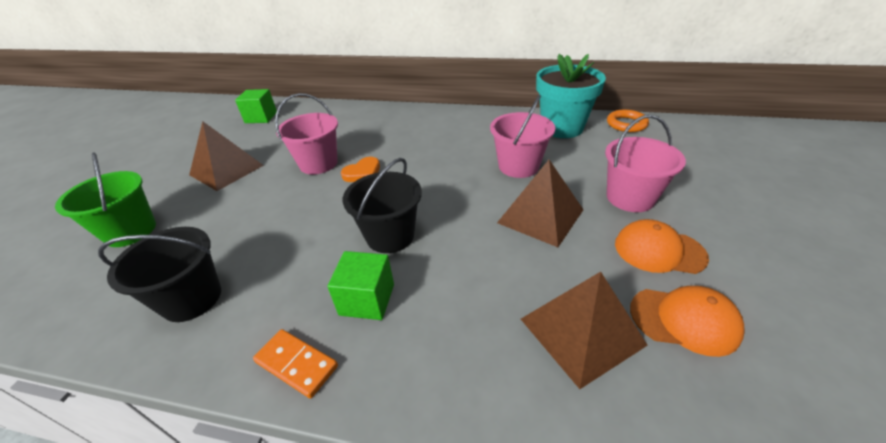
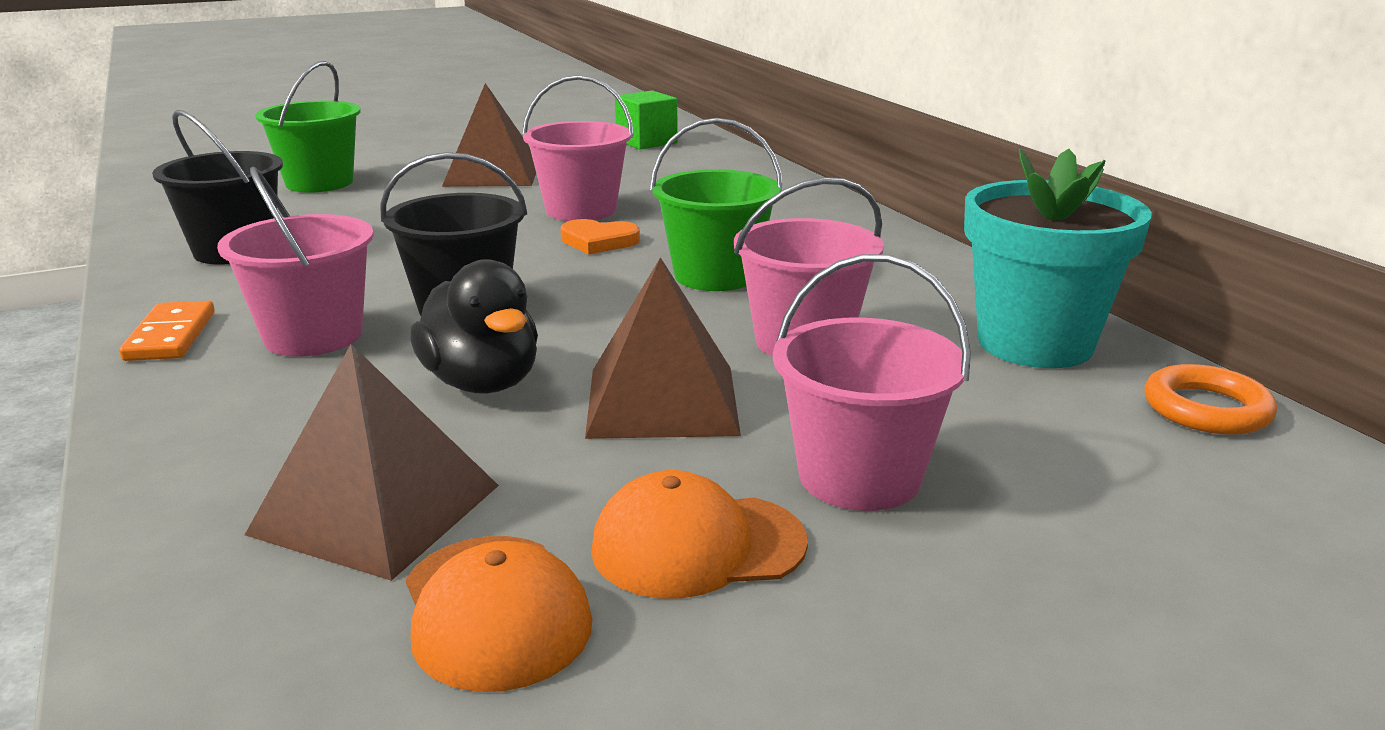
camera: 50 degrees right, 15 degrees down
(367, 299) = (313, 336): green cube -> pink bucket
(437, 160) = (715, 275): none -> green bucket
(481, 258) = (482, 383): none -> black duck
(659, 250) = (697, 545): orange cap -> orange cap turned 75 degrees counterclockwise

